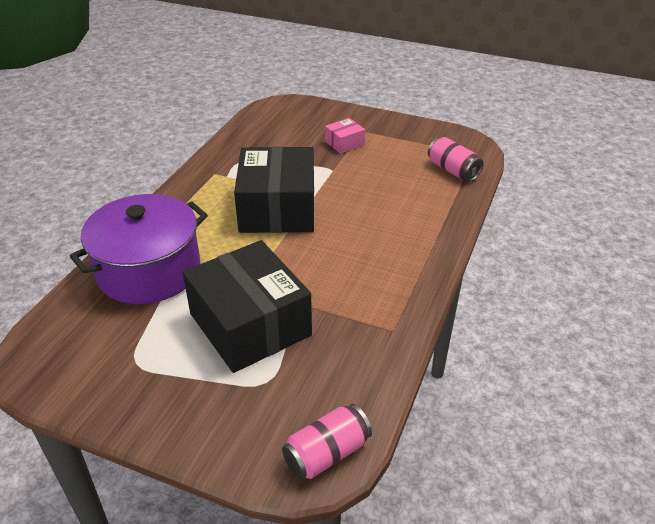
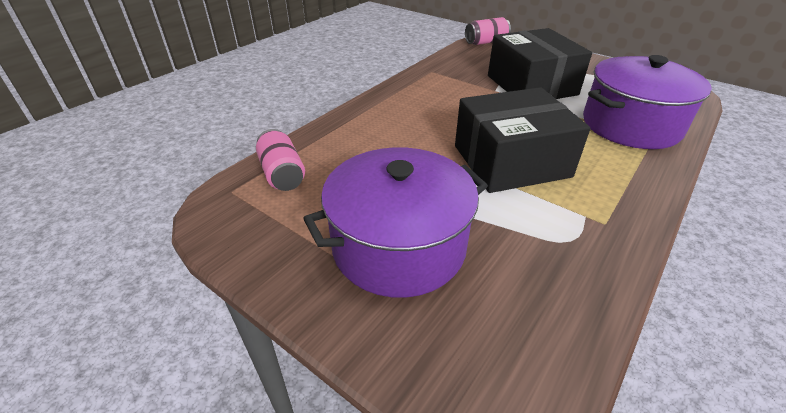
camera: 165 degrees left, 0 degrees up
(278, 208) = (511, 161): black box -> black box turned 60 degrees clockwise
(344, 143) = (399, 246): pink box -> purple pot

